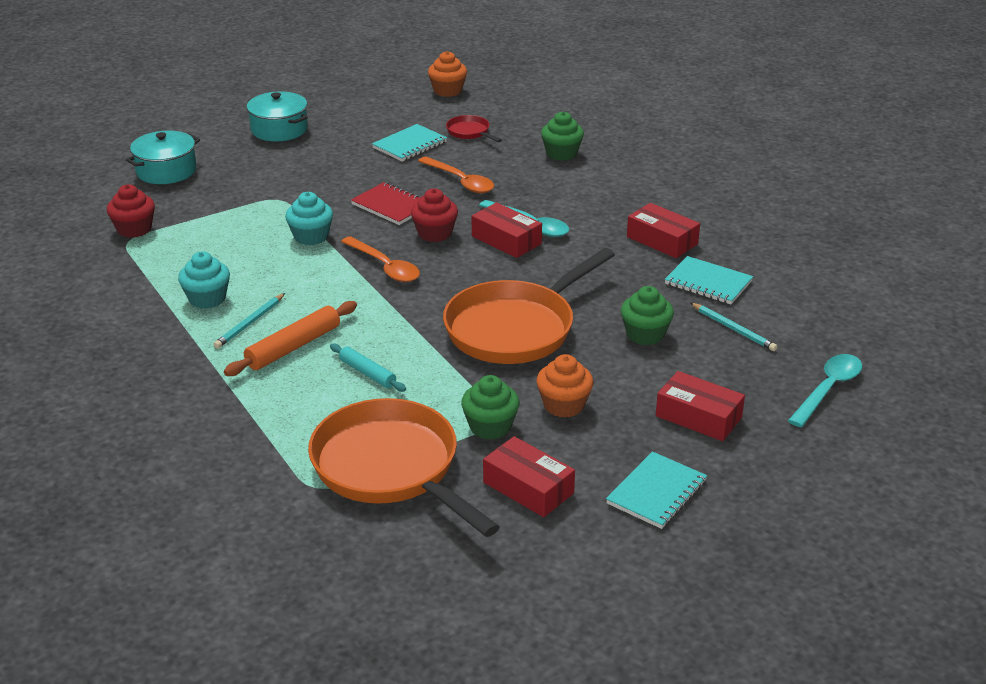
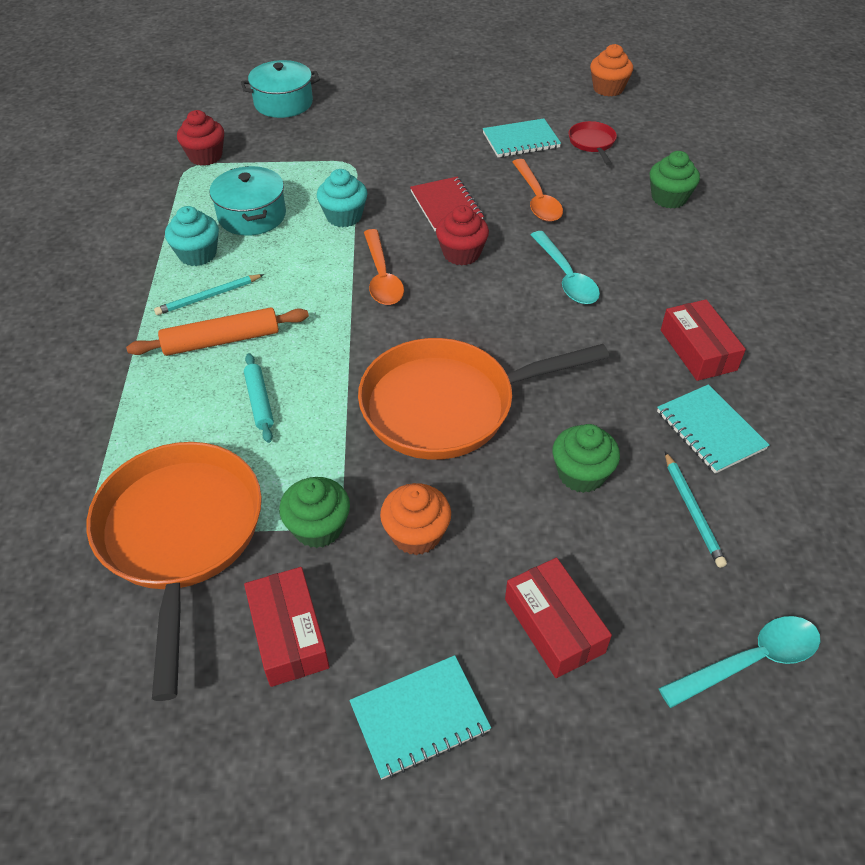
camera: 30 degrees right, 15 degrees up
(279, 129) = (415, 87): turquoise pot -> turquoise pot (252, 215)
(506, 240) = (526, 287): red box -> none

